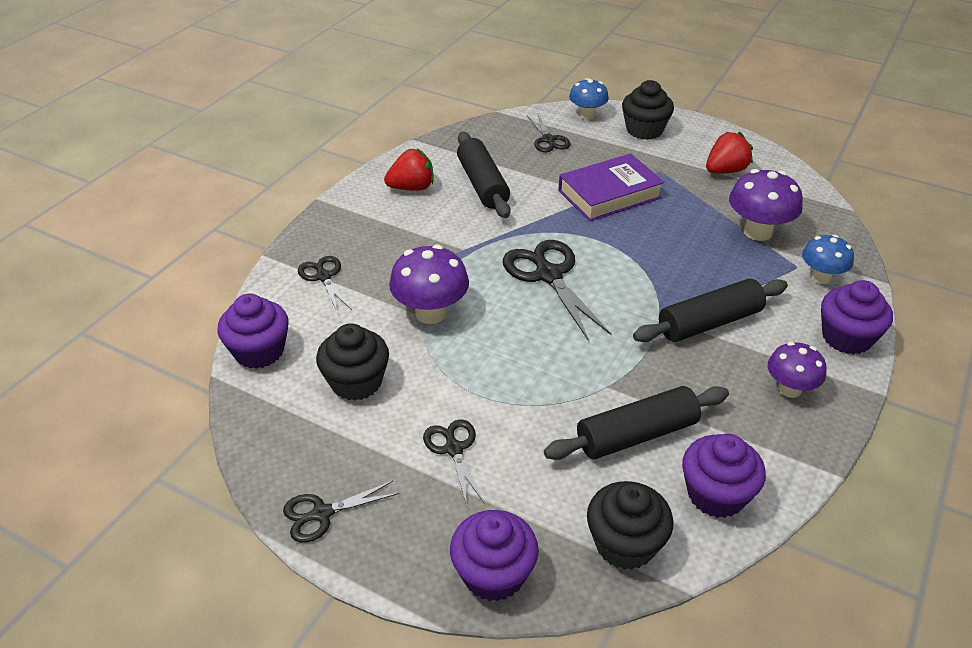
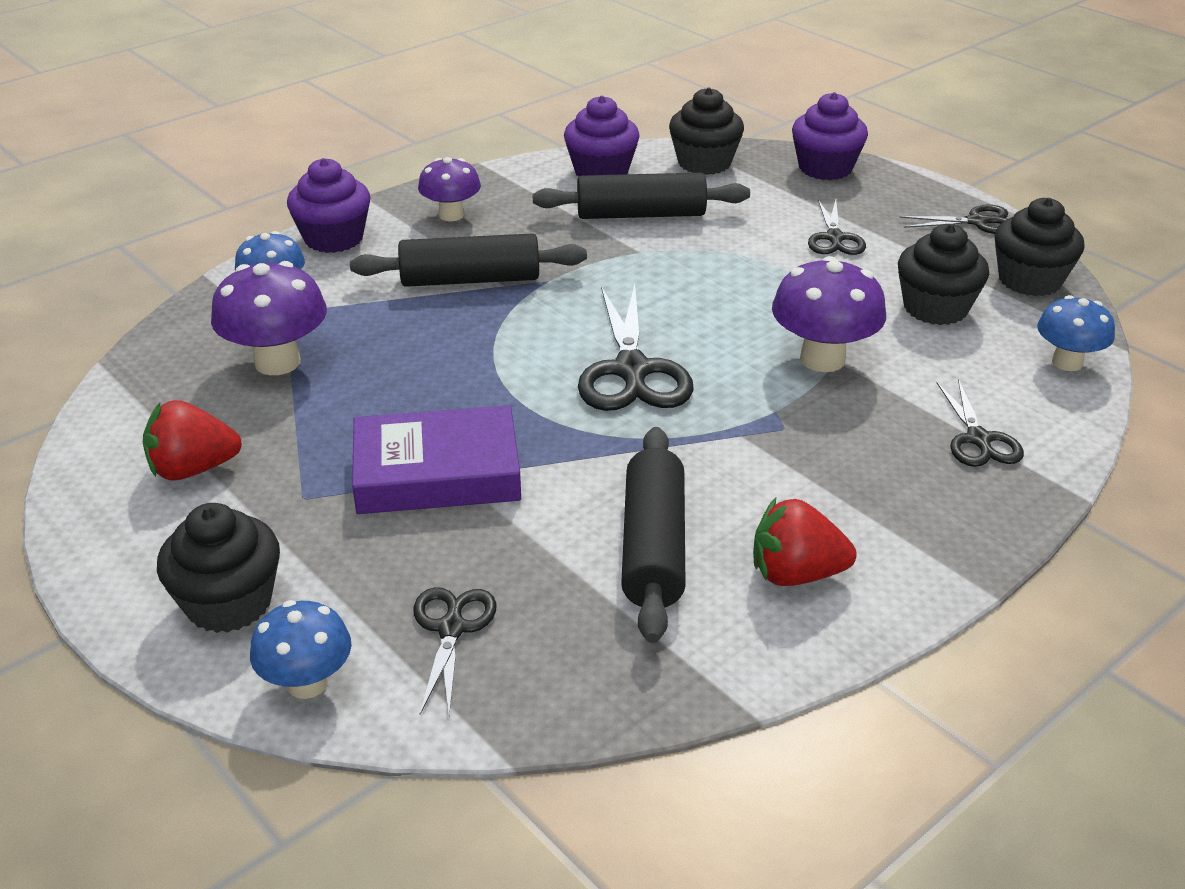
camera: 160 degrees left, 5 degrees down
(259, 351) = (1067, 362): purple cupcake -> blue mushroom
(277, 436) = (1029, 280): none -> black cupcake

